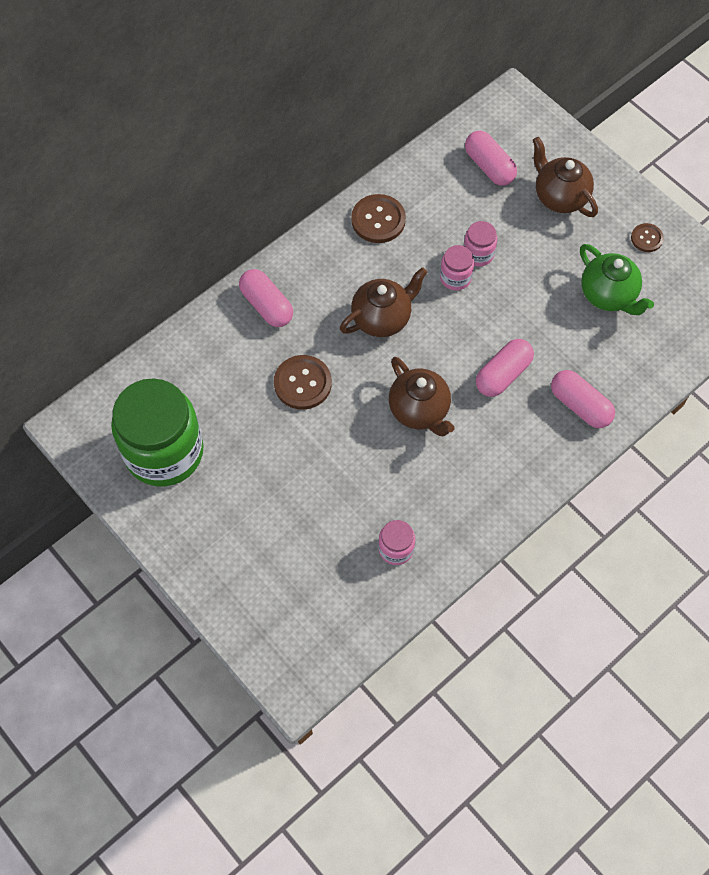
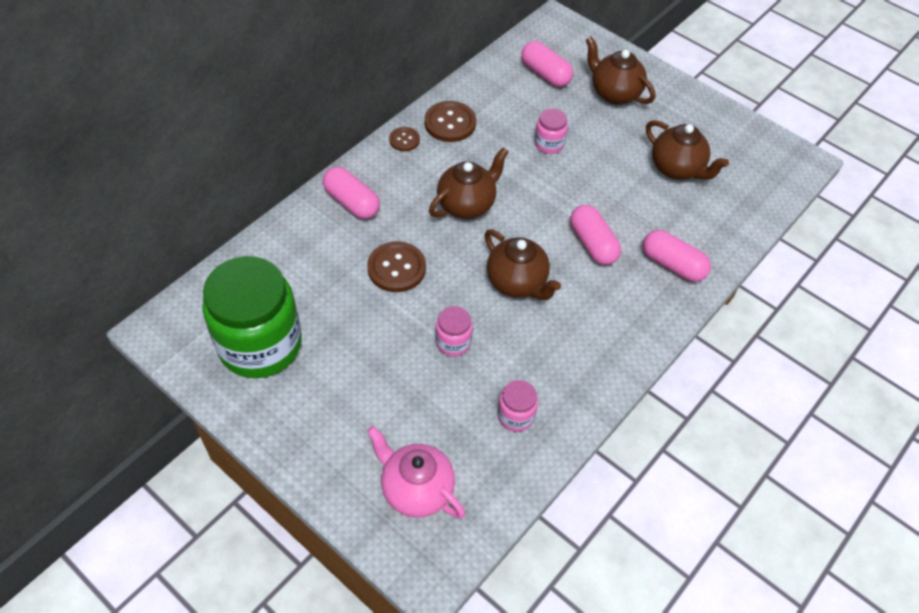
camera: 10 degrees left, 10 degrees down
(293, 610) = (416, 490): none -> pink teapot
(455, 277) = (531, 165): pink jar -> pink jar (453, 342)
(503, 374) = (593, 244): pink capsule -> pink capsule turned 60 degrees counterclockwise
(608, 295) = (677, 169): green teapot -> brown teapot
(646, 238) = (701, 120): brown button -> brown button (404, 140)

